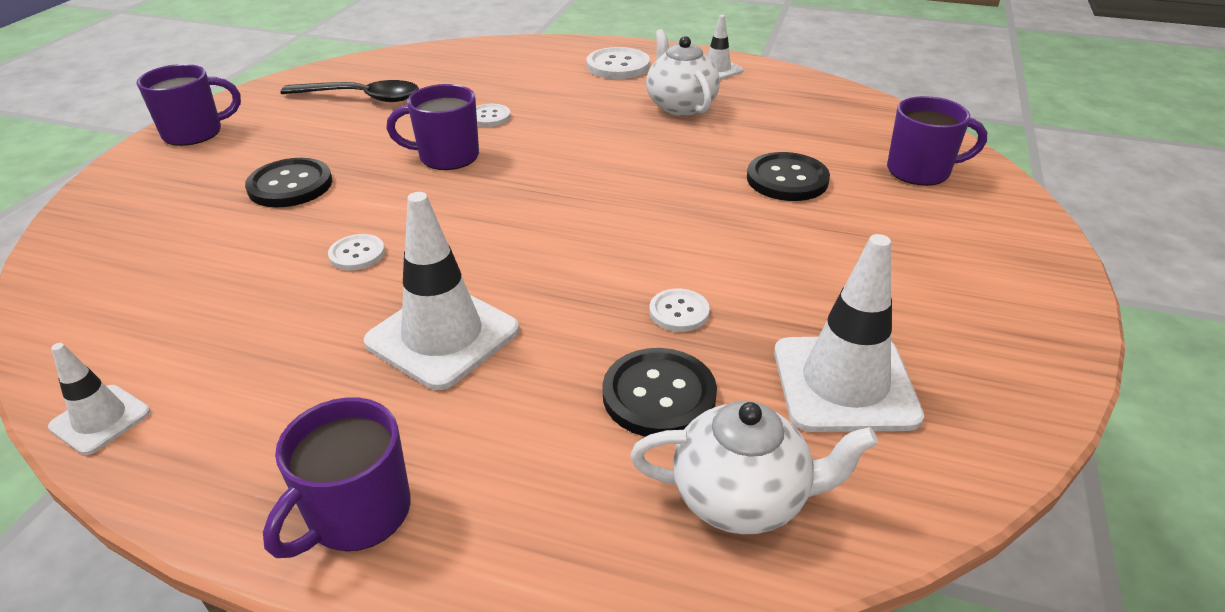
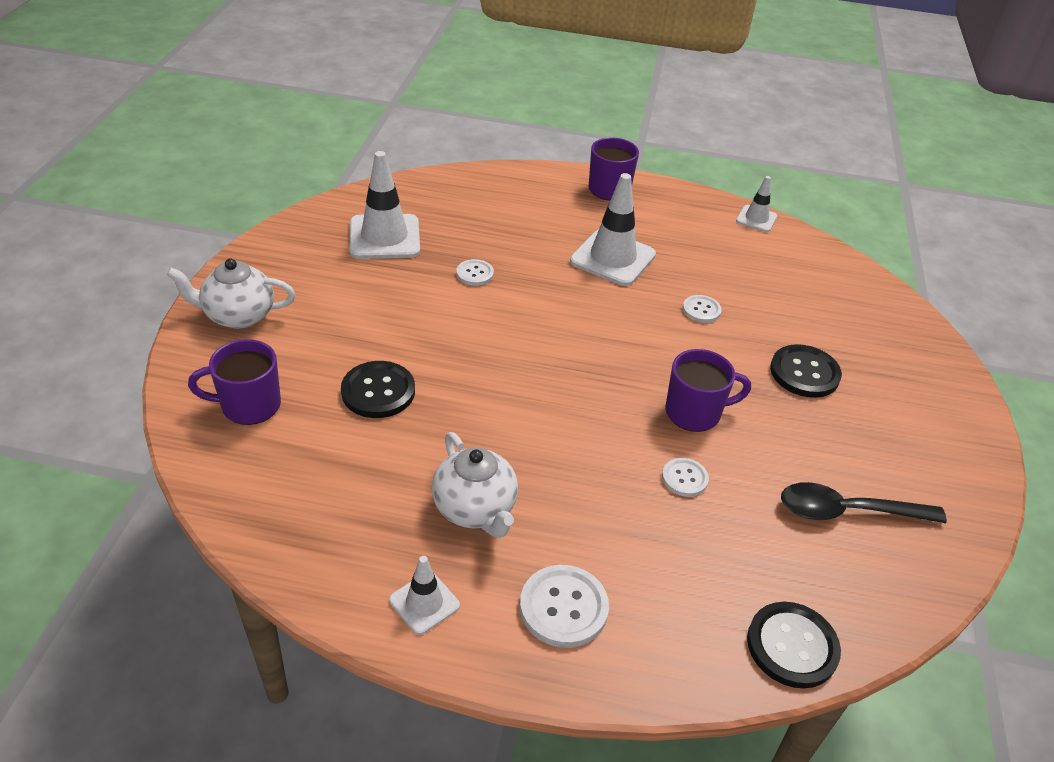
camera: 170 degrees right, 5 degrees up
(195, 133) = (959, 440): purple mug -> none
(659, 395) = (485, 231): black button -> black button (792, 646)
(742, 498) = (446, 194): white teapot -> white teapot (238, 315)

